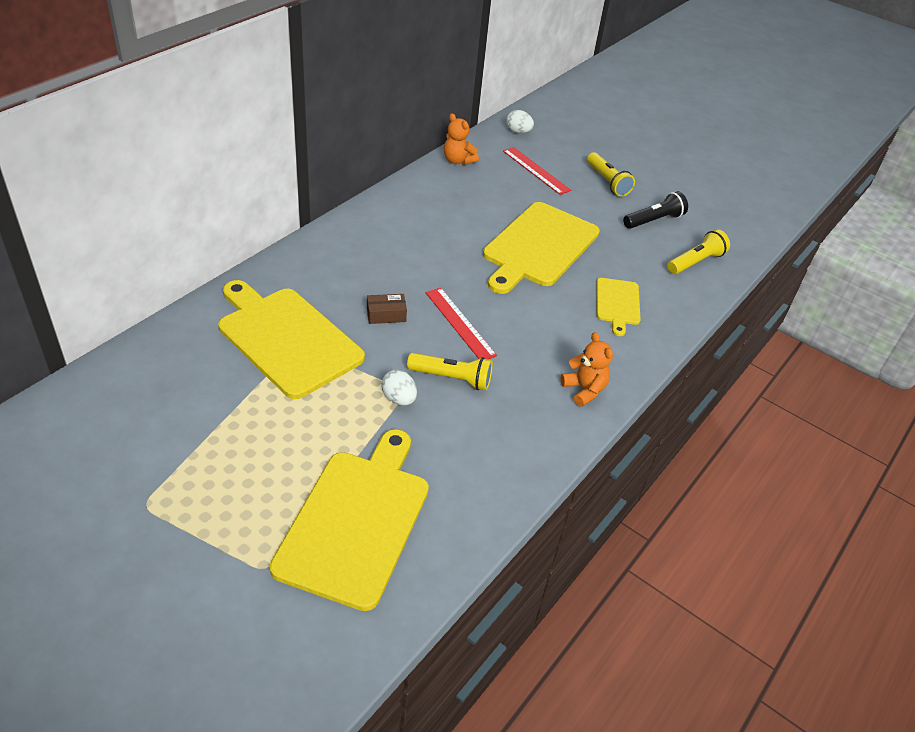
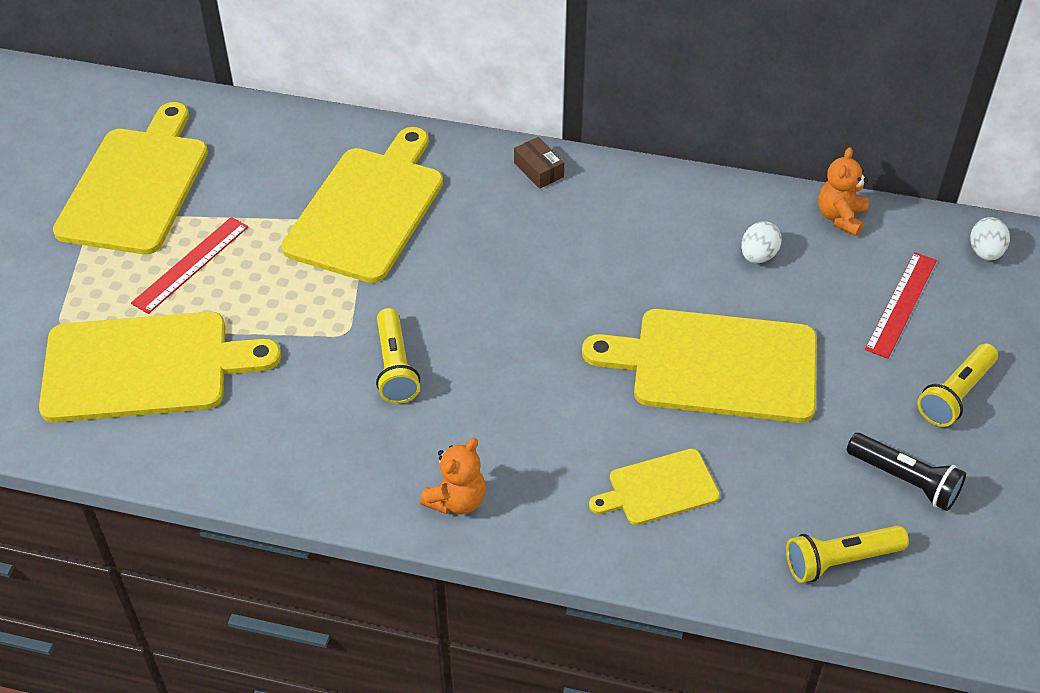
camera: 70 degrees right, 5 degrees up
(132, 465) = (136, 185): none -> yellow cutting board
(386, 315) = (464, 270): brown box -> brown box (538, 170)
(399, 399) = (333, 334): white egg -> white egg (758, 256)
(460, 323) = (496, 340): red ruler -> red ruler (191, 264)
(695, 262) = (840, 560): yellow flashlight -> yellow flashlight turned 135 degrees clockwise

